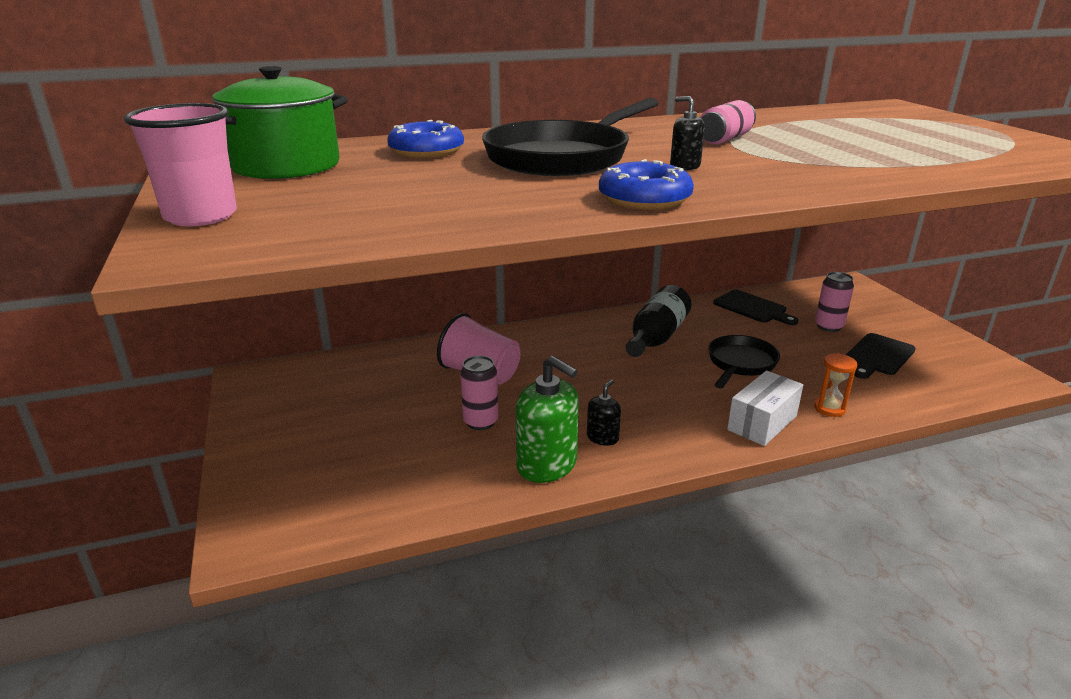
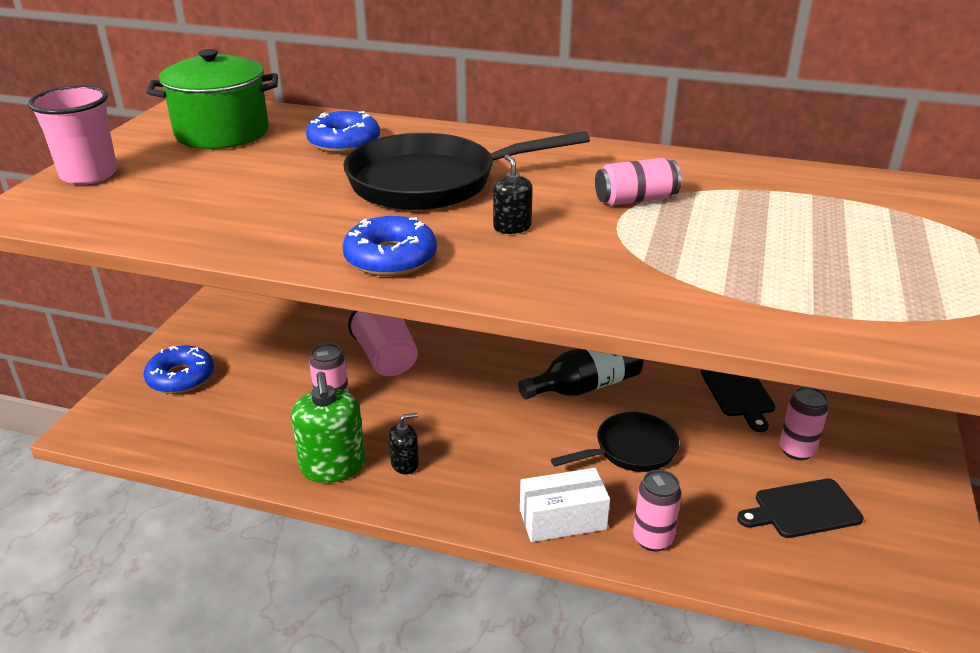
camera: 35 degrees right, 5 degrees up
(295, 459) = (181, 377): none -> blue donut
(829, 408) = (652, 539): orange hourglass -> pink can

